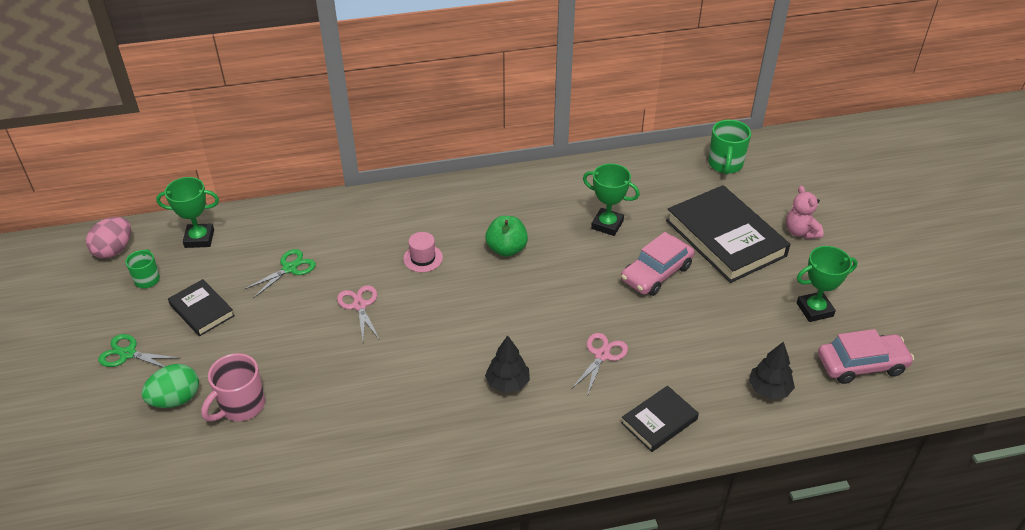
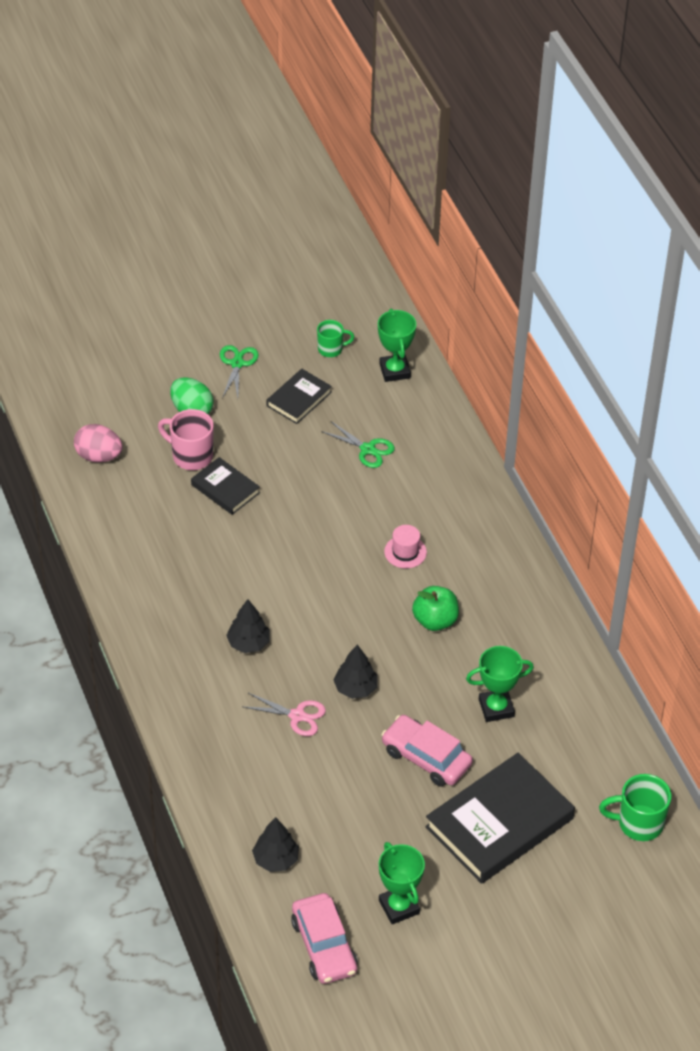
camera: 80 degrees right, 5 degrees up
(114, 250) = (364, 314): pink egg -> pink egg (98, 456)
(359, 305) = (328, 513): pink scissors -> none
(575, 310) = (355, 688): none -> black tree
(607, 225) = (496, 708): green trophy -> green trophy turned 60 degrees clockwise
(659, 421) = (220, 767): black book -> black book (225, 489)
(800, 232) = (528, 900): pink teddy bear -> none

